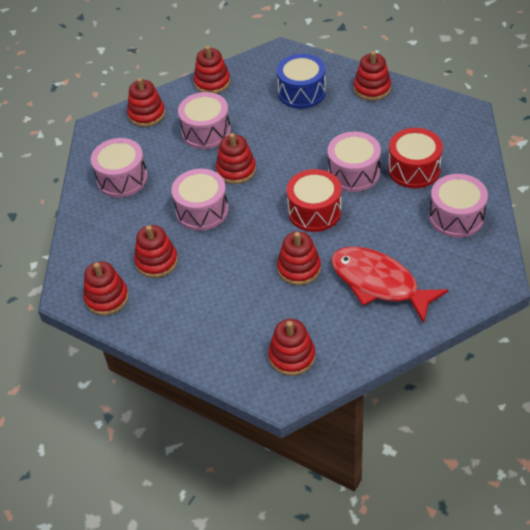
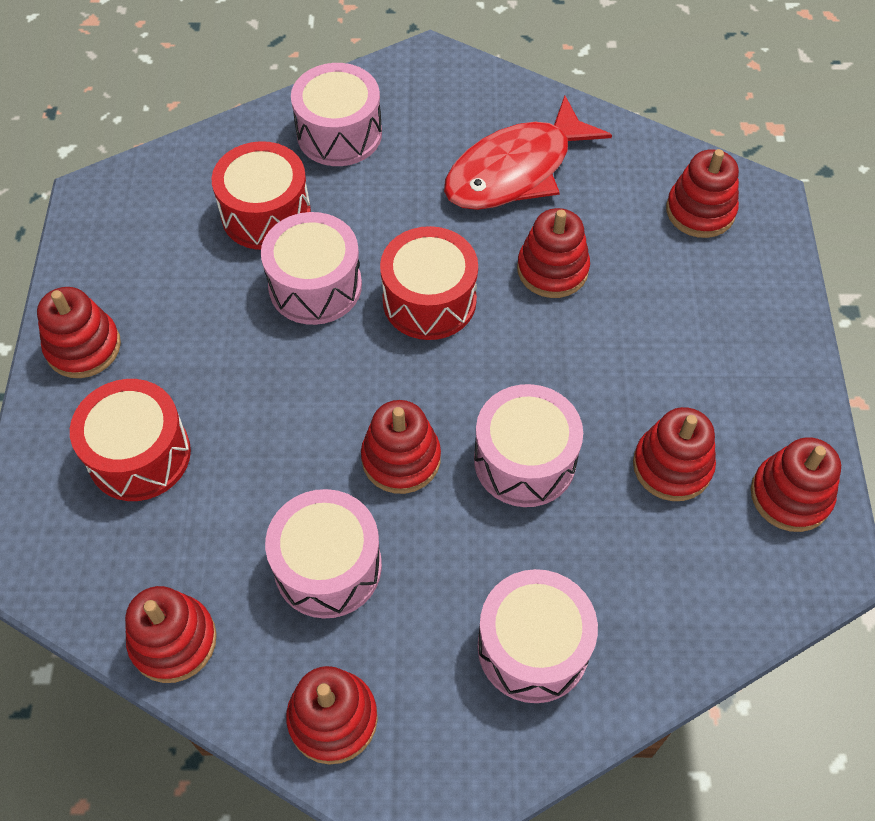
camera: 125 degrees left, 10 degrees up
(302, 92) = (139, 455): blue drum -> red drum
(379, 283) = (515, 170): red fish -> red fish turned 45 degrees clockwise

